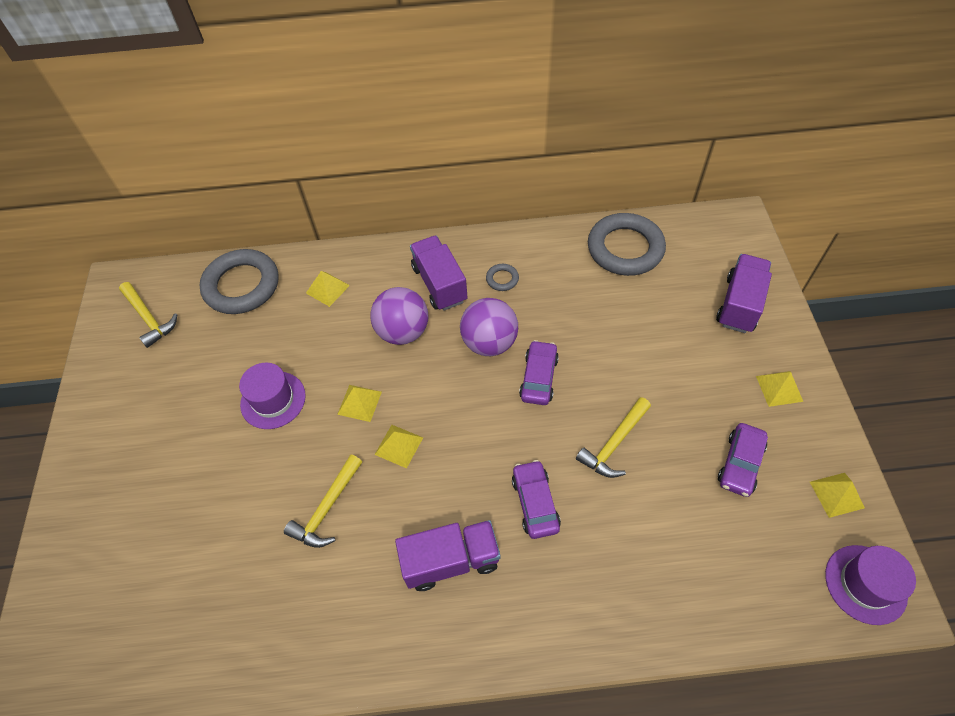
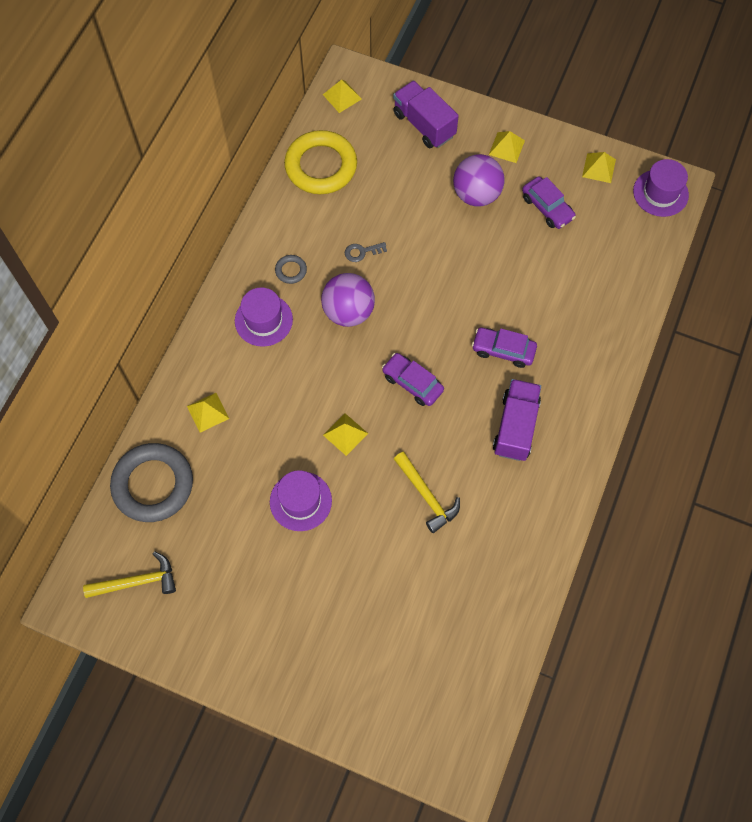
camera: 65 degrees left, 10 degrees up
(398, 446) = (402, 421): yellow pyramid -> yellow pyramid (342, 96)
(403, 332) = (295, 371): purple ball -> purple ball (476, 194)
(439, 284) = (263, 320): purple truck -> purple hat
(538, 378) = (403, 294): purple car -> purple car (412, 383)
(560, 322) = (362, 252): none -> grey key
(614, 444) = (487, 275): yellow hammer -> none
(625, 249) = (321, 166): grey ring -> yellow ring

